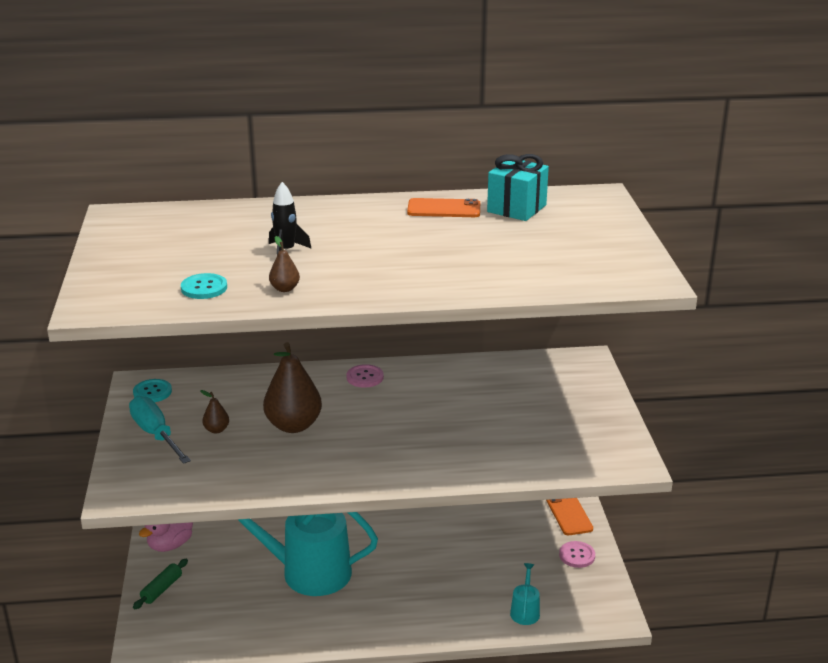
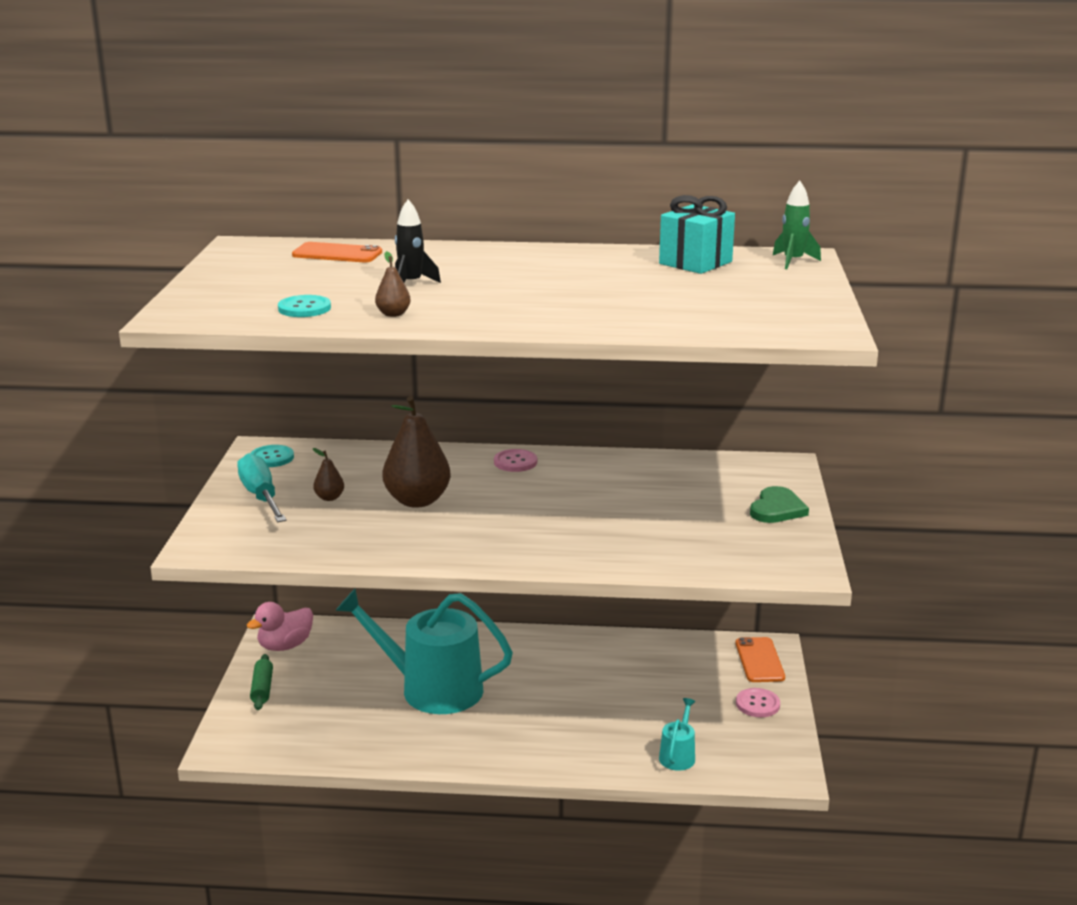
camera: 10 degrees right, 5 degrees down
(161, 589) = (262, 689): green rolling pin -> green rolling pin turned 45 degrees counterclockwise
(444, 209) = (609, 259): orange phone -> orange phone (337, 254)
(592, 405) = (777, 509): none -> green heart
(595, 201) = (793, 261): none -> green rocket

